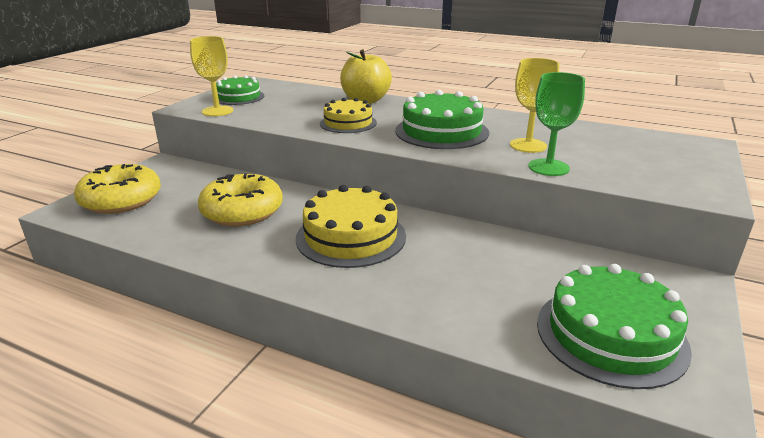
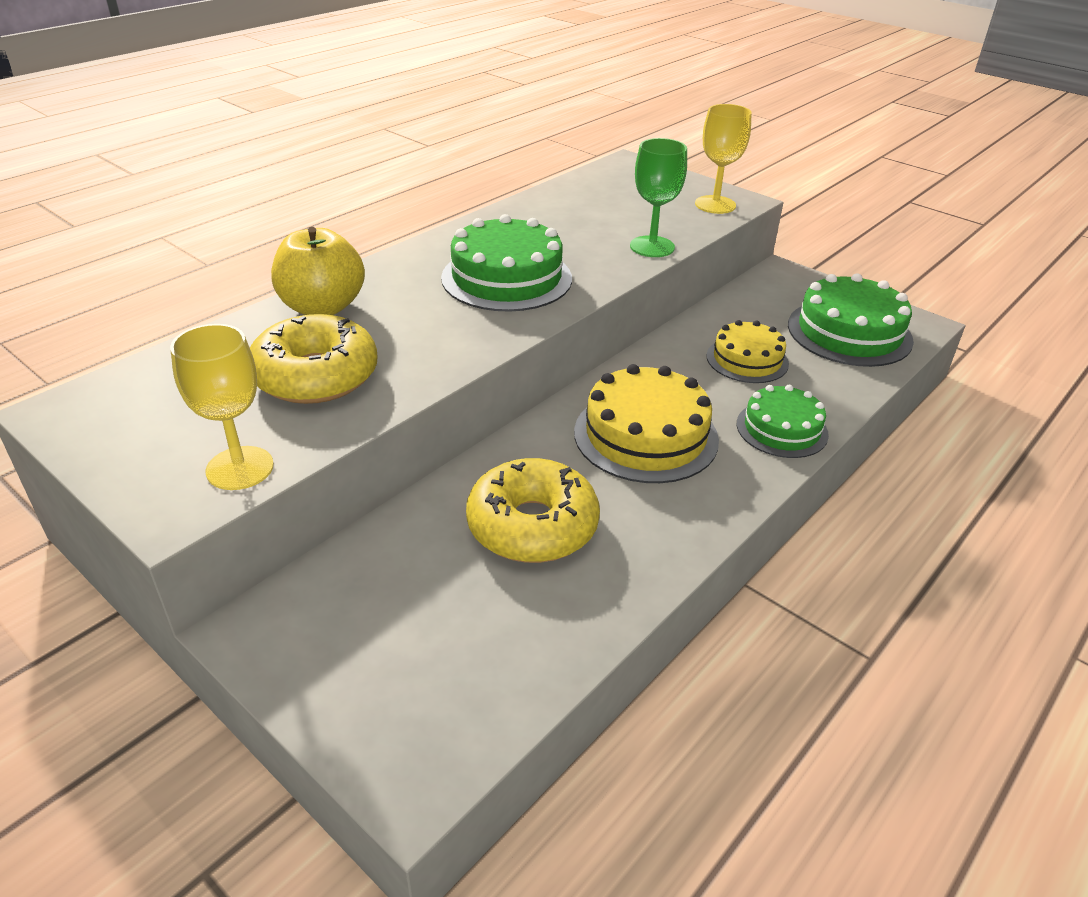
camera: 75 degrees left, 10 degrees up
(121, 200) = (409, 686): yellow donut -> yellow donut (316, 376)
(239, 97) = (165, 435): green cake -> green cake (782, 429)
(348, 123) = (421, 339): yellow cake -> yellow cake (747, 360)
(528, 145) = (585, 240): yellow goblet -> yellow goblet (715, 205)

